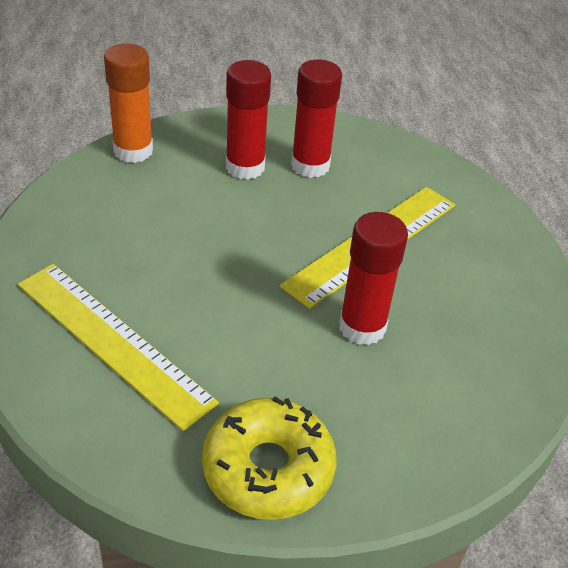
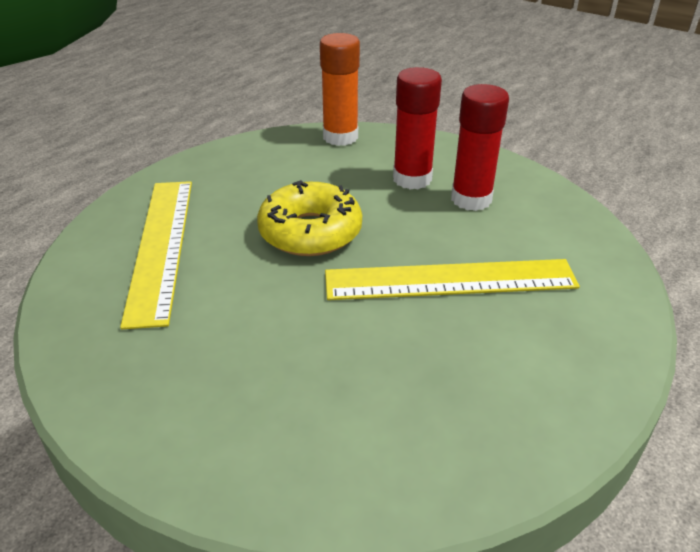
camera: 45 degrees right, 5 degrees down
(268, 468) = (137, 393): yellow donut -> yellow donut (310, 232)
(362, 327) = (353, 337): red glue stick -> none

